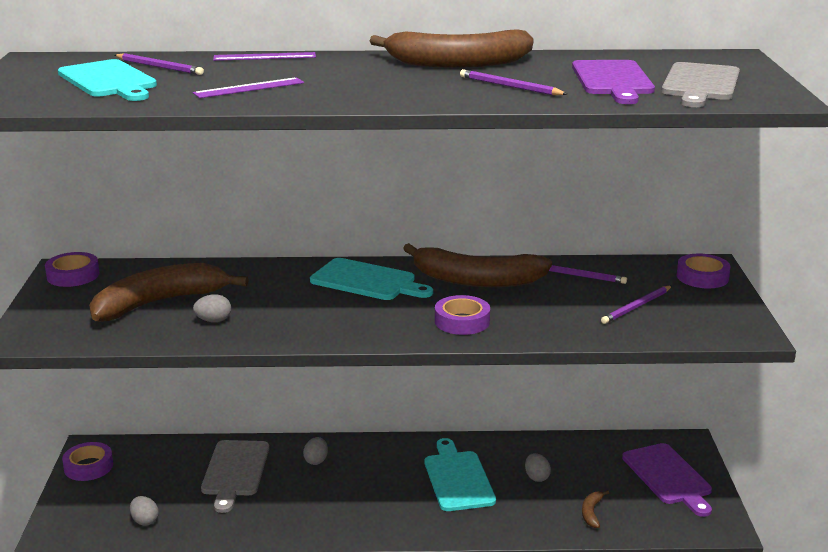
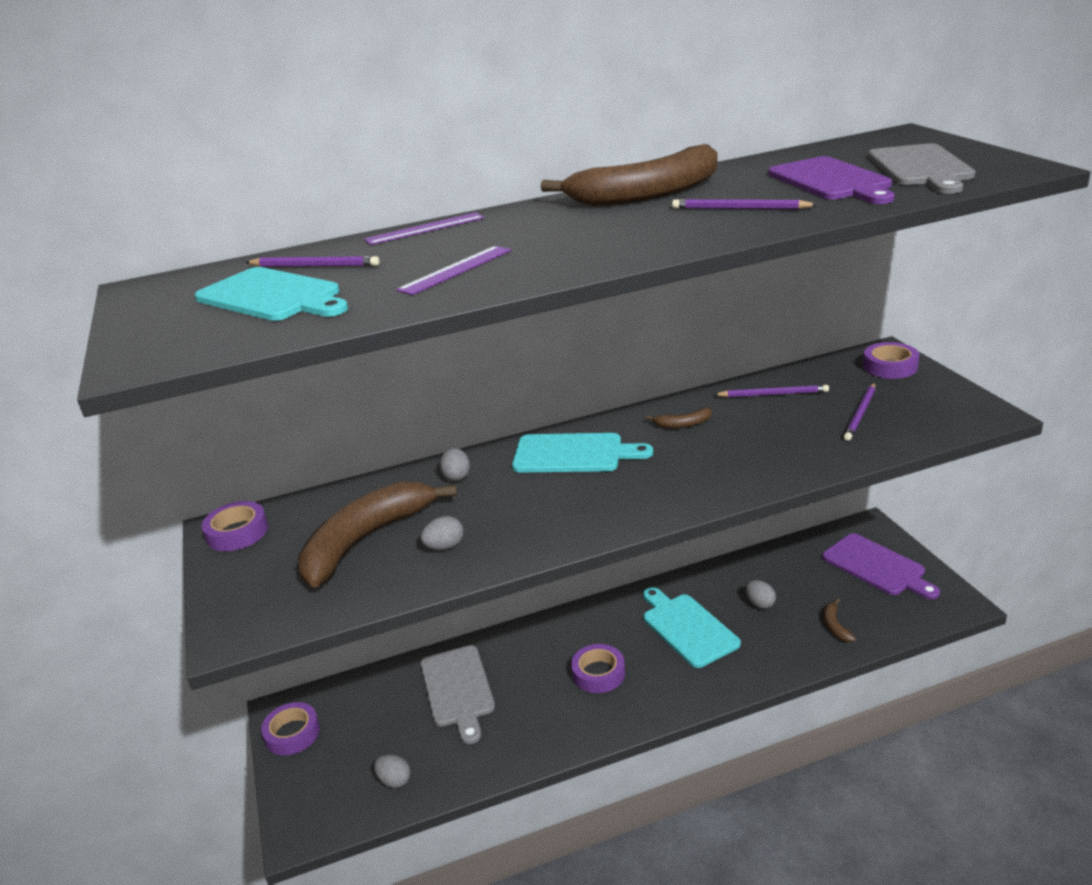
camera: 15 degrees left, 5 degrees up
(316, 460) = (535, 651): grey egg -> grey egg (456, 476)
(462, 321) = (709, 475): purple tape -> purple tape (598, 673)
(476, 280) = (683, 424): brown banana -> brown banana, size x0.40

